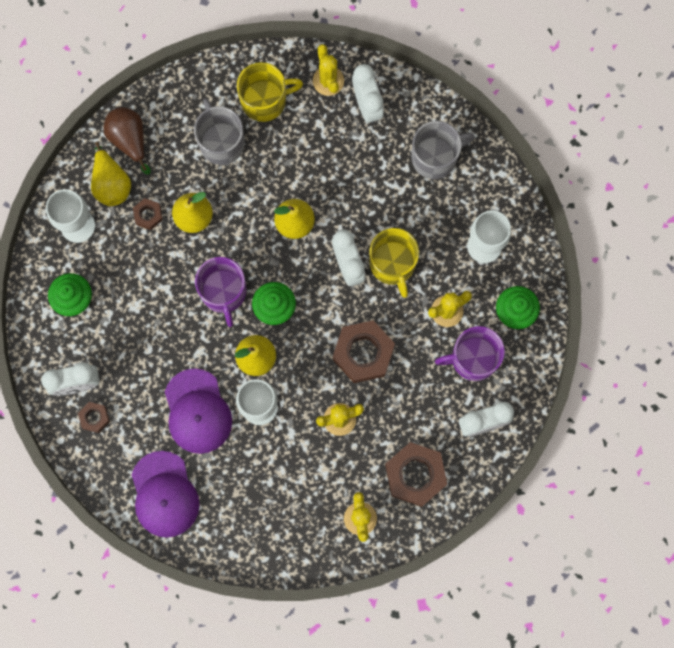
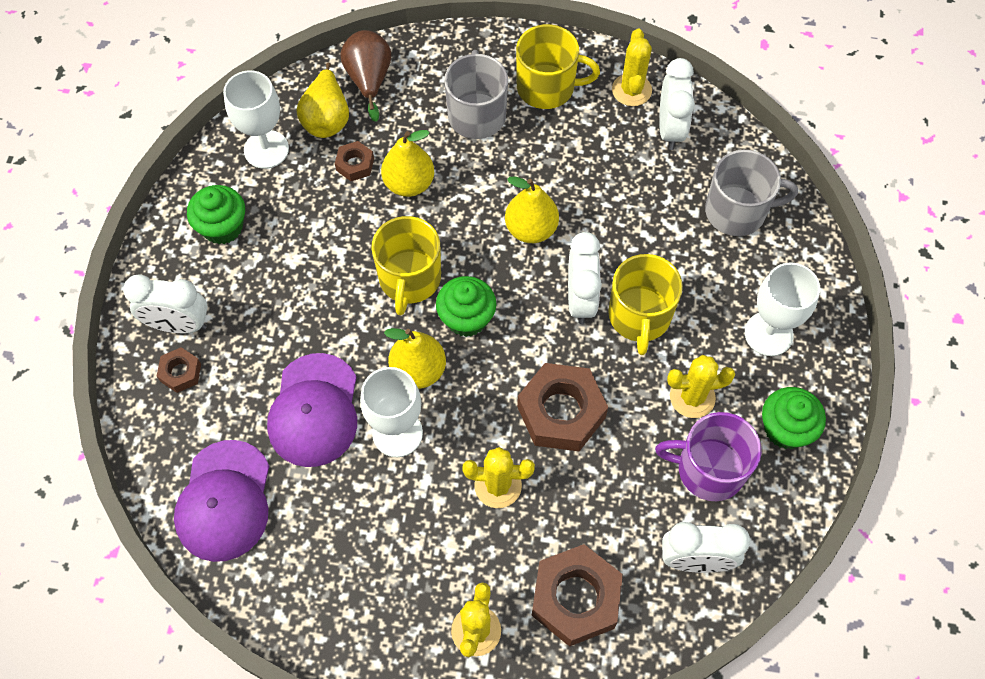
camera: 20 degrees right, 15 degrees down
(224, 292) = (409, 279): purple mug -> yellow mug

